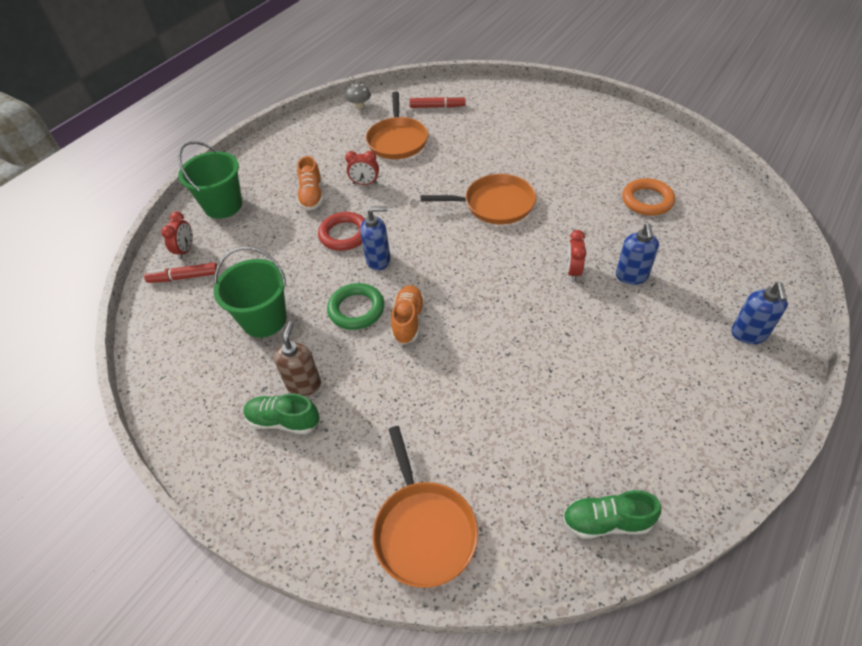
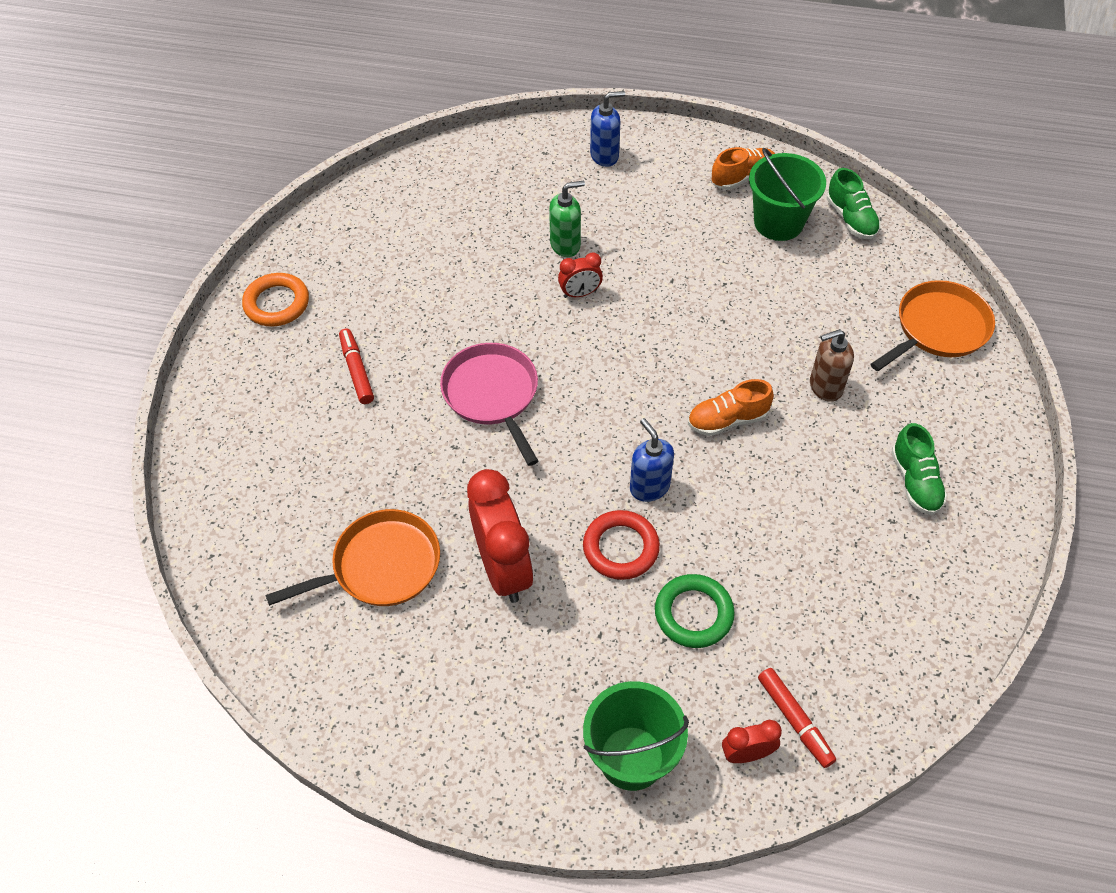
camera: 115 degrees left, 5 degrees up
(264, 319) = (806, 571): green bucket -> green bucket (778, 222)
(304, 384) = (864, 484): brown soap dispenser -> brown soap dispenser (825, 387)
(312, 196) = (558, 631): orange shoe -> orange shoe (743, 178)
(356, 309) = (738, 478): green ring -> green ring (693, 614)
(359, 105) = (290, 671): grey mushroom -> none
(365, 183) = (503, 568): red clock -> red clock, size x2.04
(437, 107) = (269, 542): red marker -> red marker (357, 370)
(495, 204) = (492, 394): orange pan -> pink pan
(631, 276) = (565, 245): blue soap dispenser -> green soap dispenser
(647, 200) = (430, 250): orange ring -> orange ring (277, 303)

